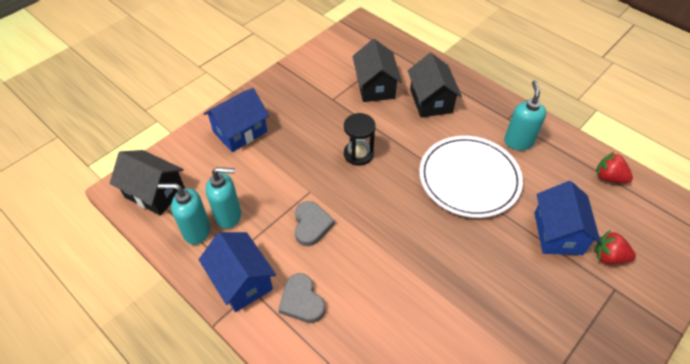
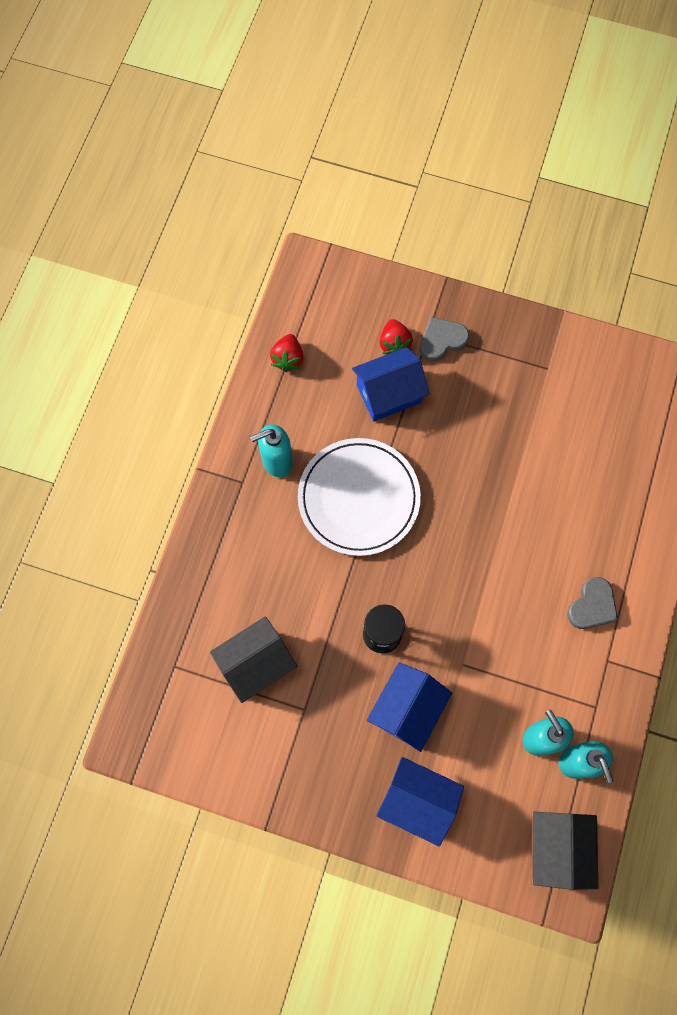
camera: 115 degrees left, 20 degrees up
(241, 281) = (605, 677): blue house -> blue house (407, 709)
(311, 225) = (504, 640): grey heart -> grey heart (442, 340)
(431, 101) = (252, 582): black house -> none

